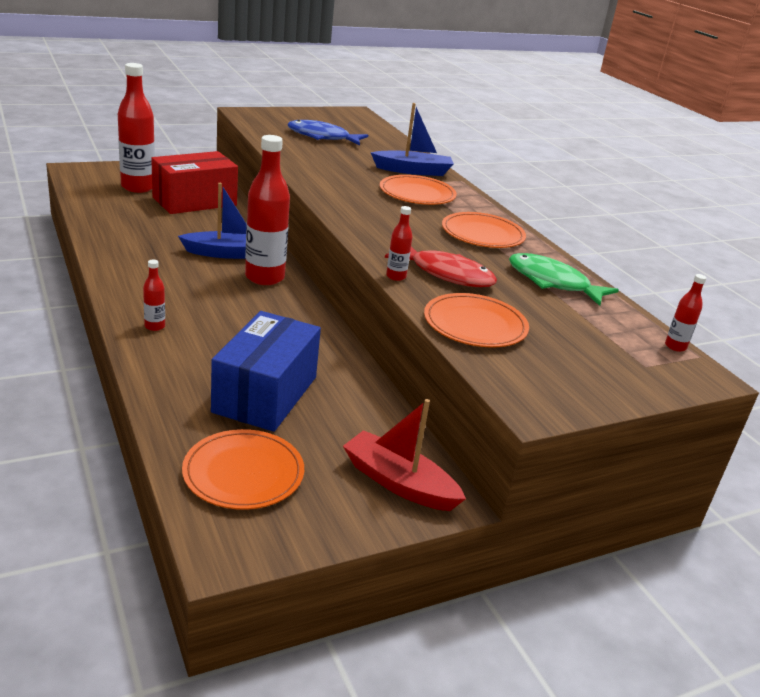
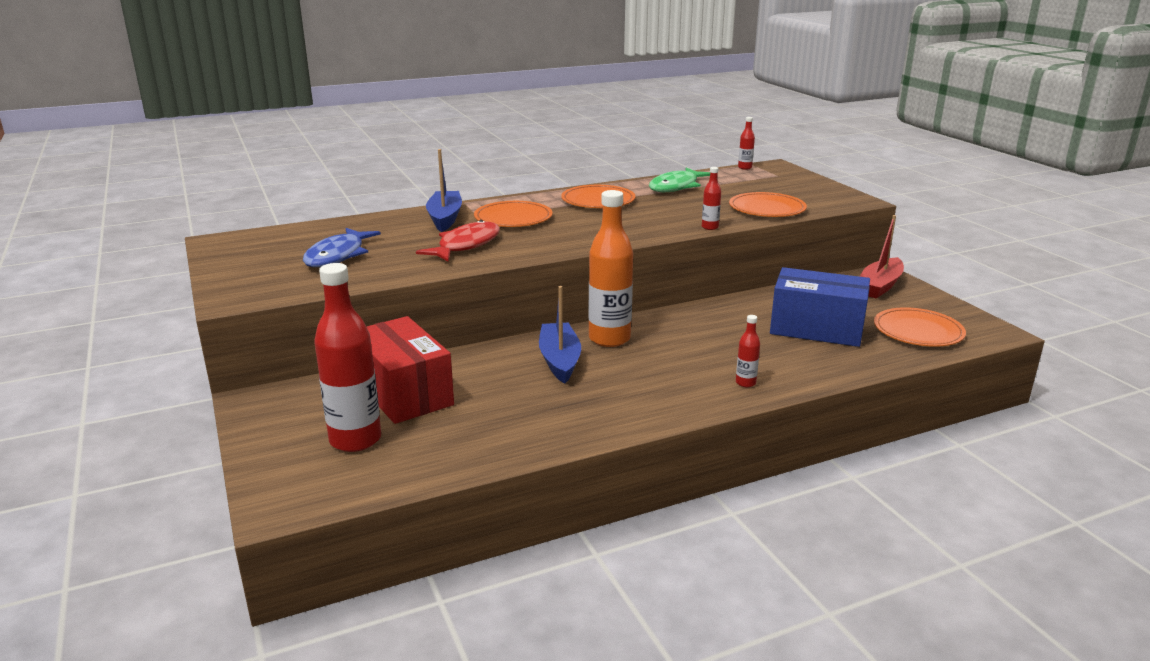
camera: 85 degrees left, 5 degrees down
(264, 277) = (609, 339): red bottle -> orange bottle
(446, 274) = (690, 213): red fish -> red fish (466, 245)

